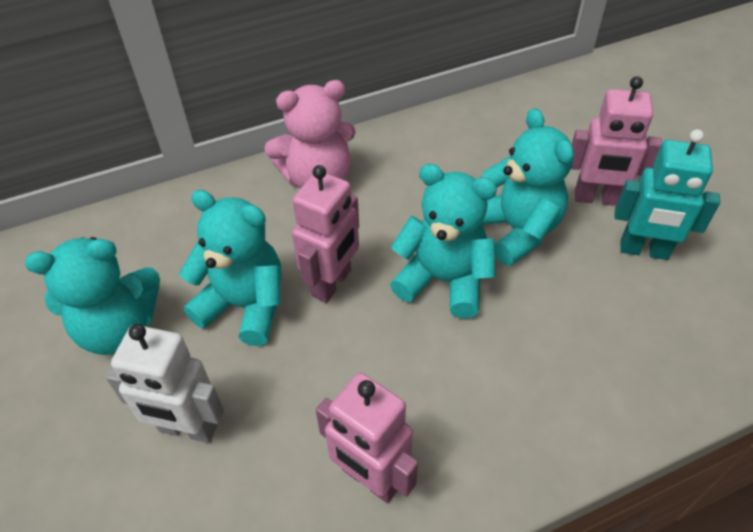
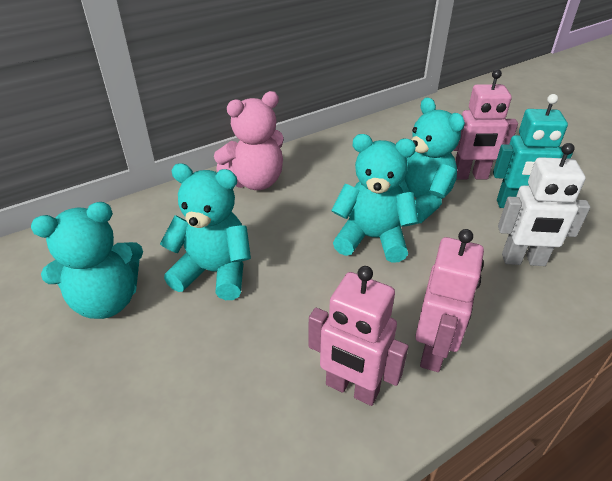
camera: 10 degrees left, 10 degrees down
(188, 429) = (182, 370): white robot -> white robot (523, 260)
(332, 283) = (283, 249): pink robot -> pink robot (434, 351)

